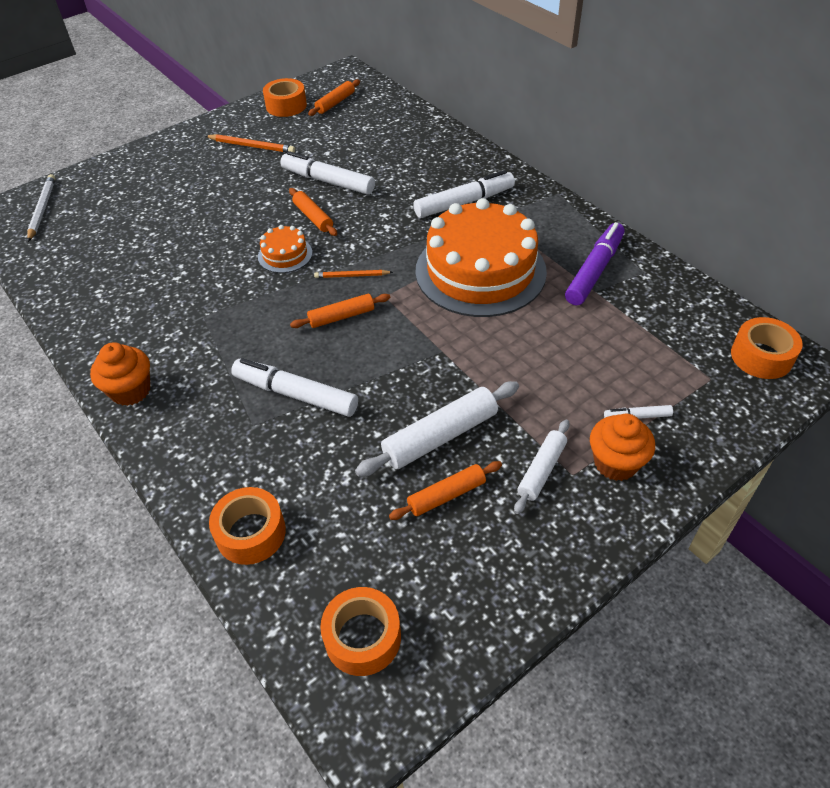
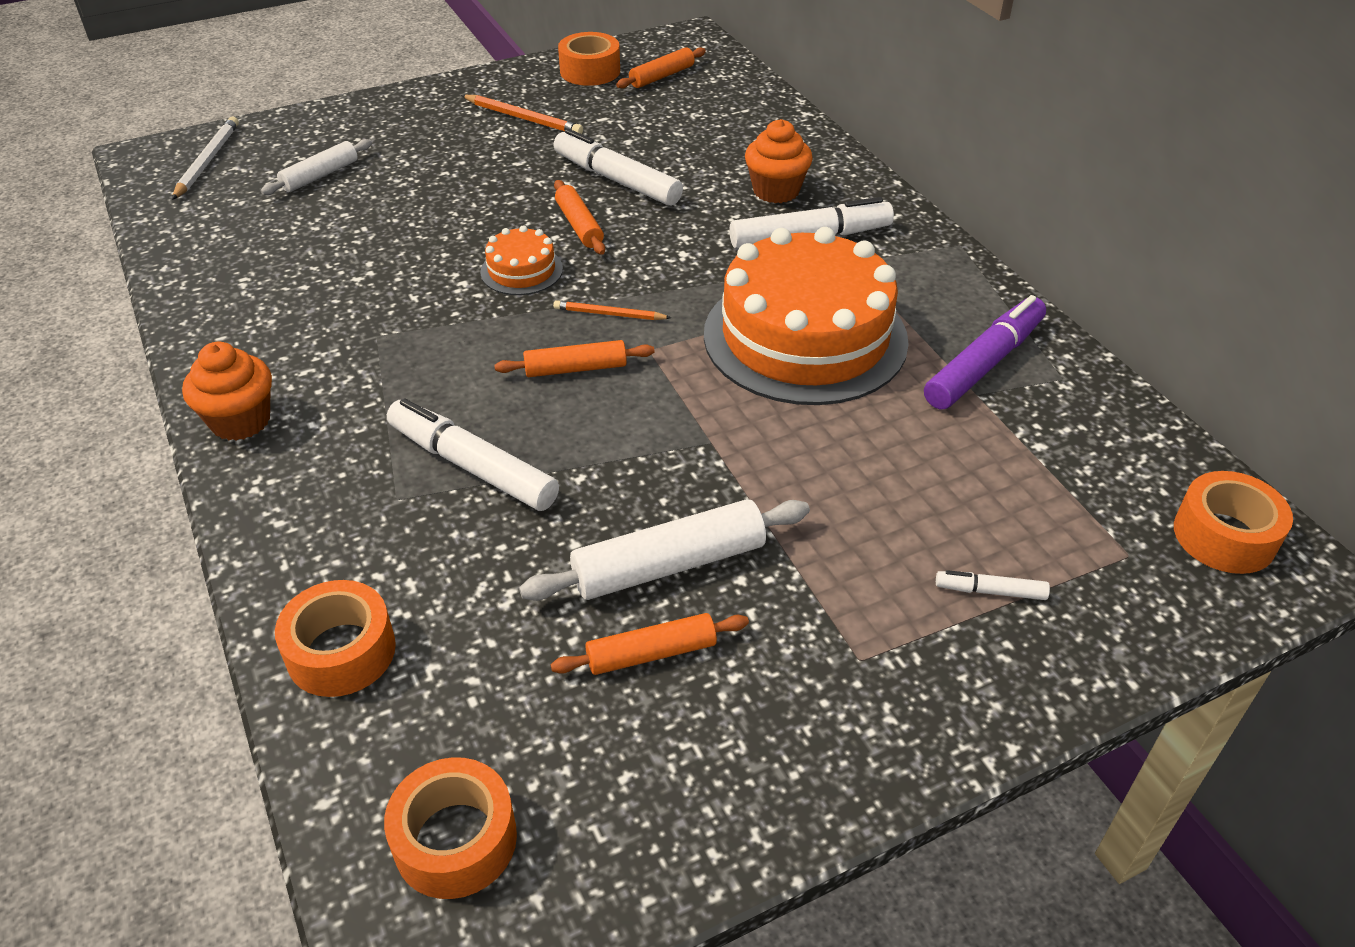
camera: 10 degrees right, 5 degrees down
(541, 470) = (812, 644): white rolling pin -> white rolling pin (320, 176)
(615, 463) = (934, 655): orange cupcake -> orange cupcake (776, 191)

